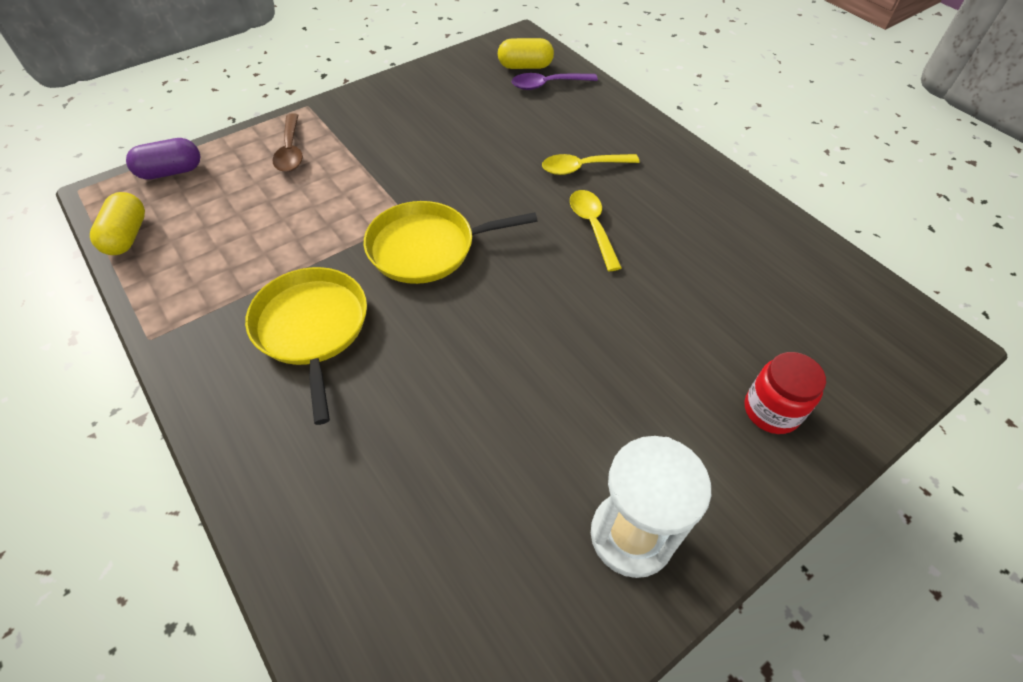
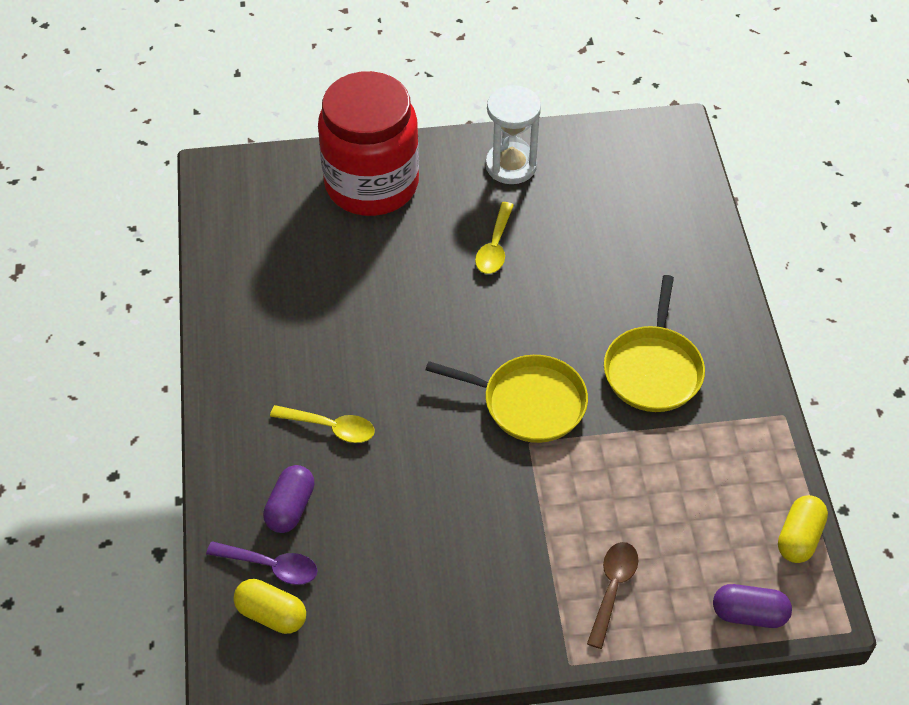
camera: 150 degrees left, 0 degrees up
(564, 115) = (290, 507): none -> purple capsule
(592, 227) = (374, 360): yellow spoon -> yellow spoon (495, 246)
(771, 410) = (371, 184): red jar -> red jar, size x2.34

